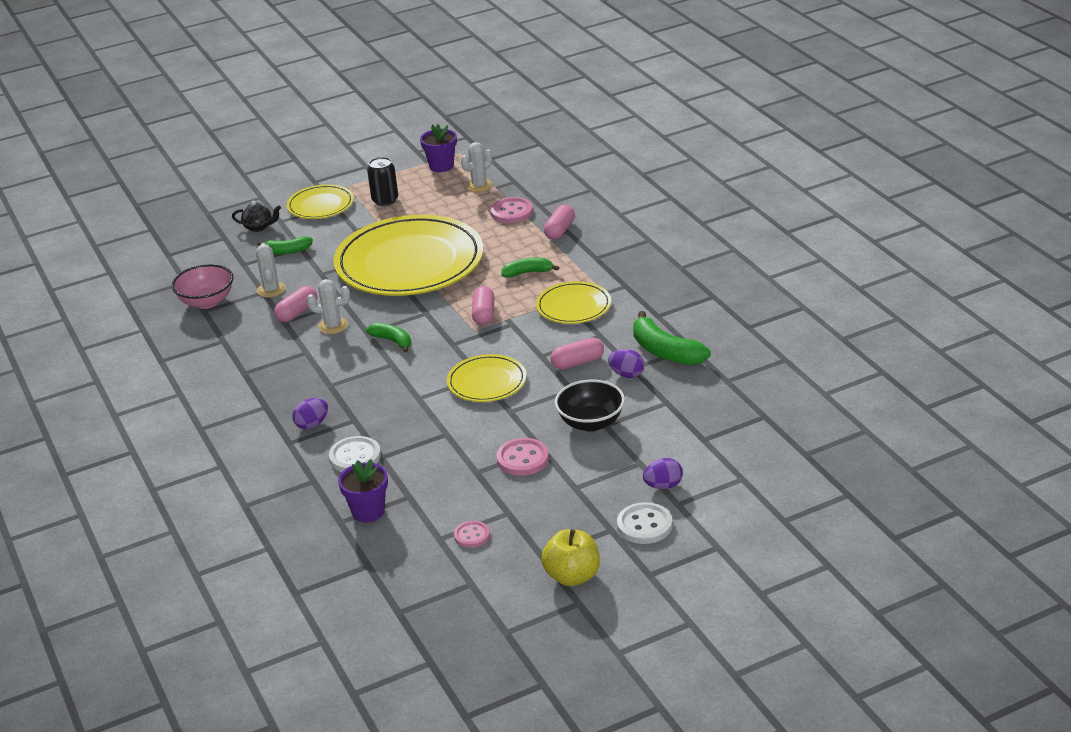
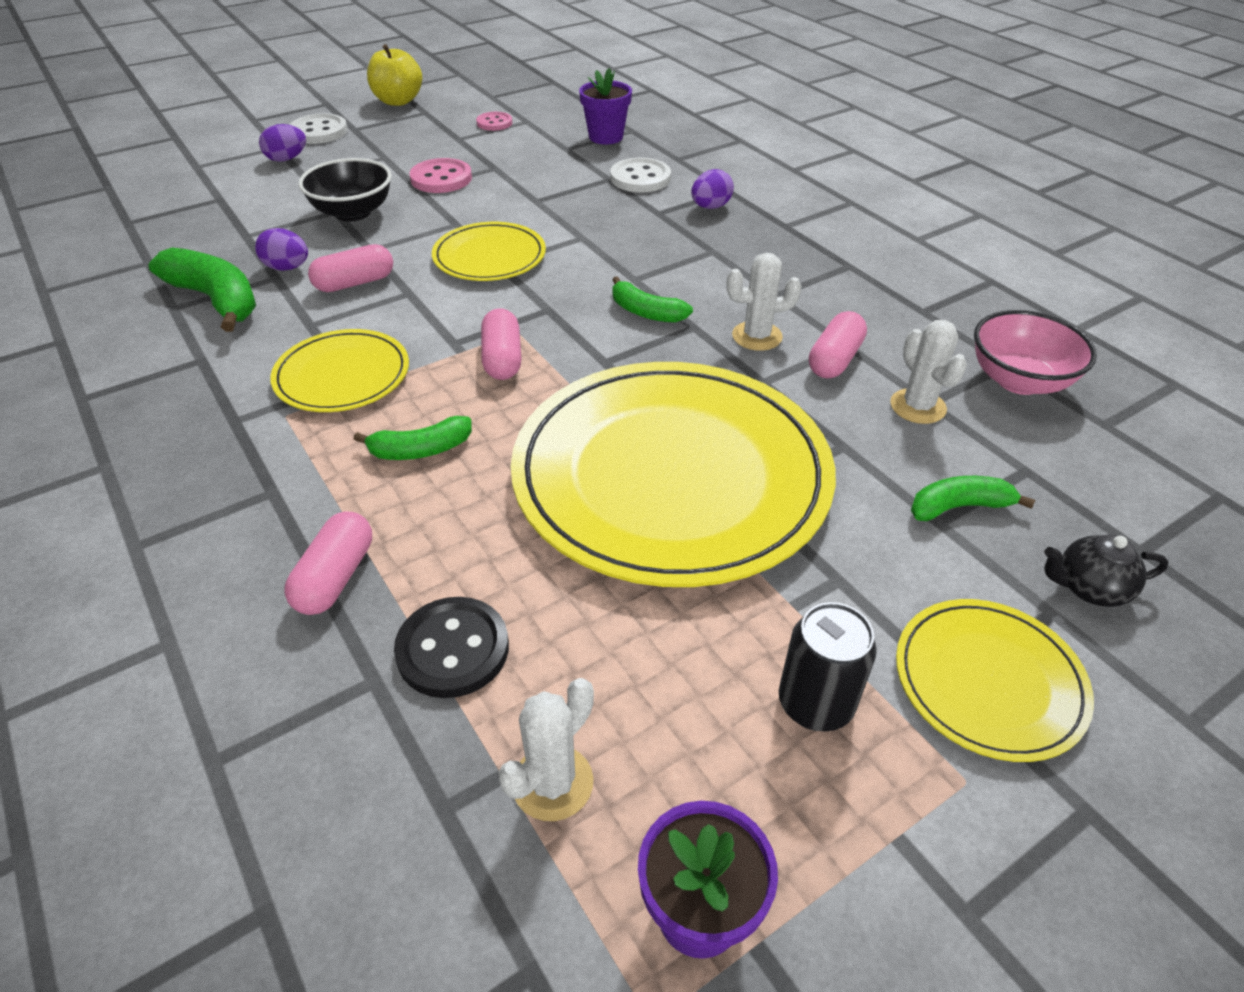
camera: 170 degrees right, 10 degrees up
(511, 212) = (453, 649): pink button -> black button

